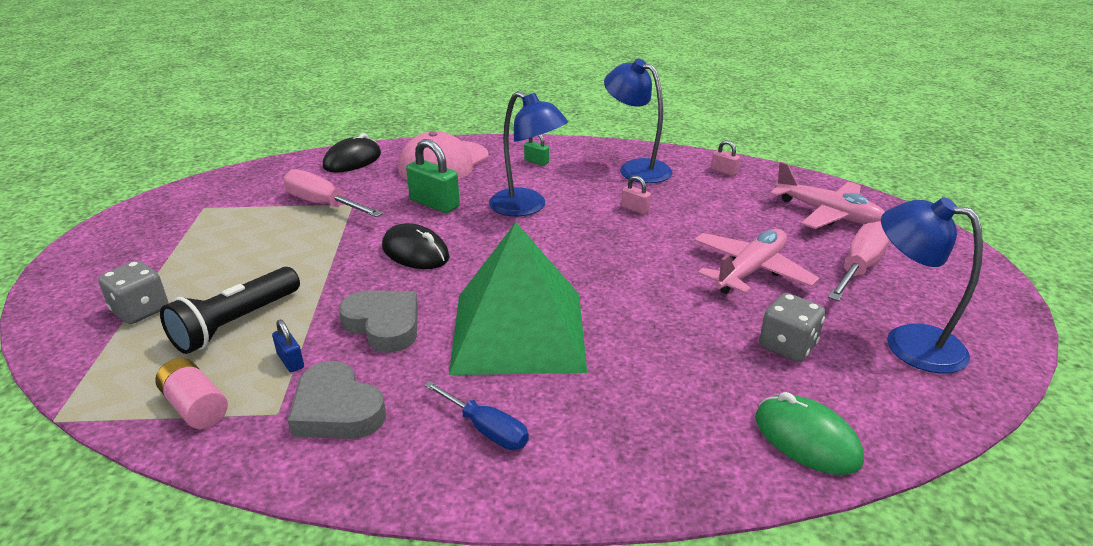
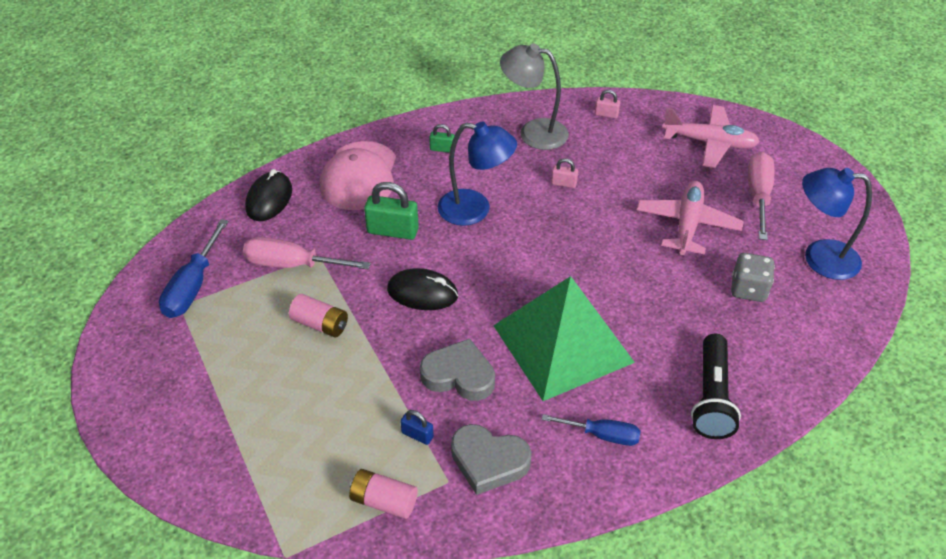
camera: 25 degrees left, 15 degrees up
(141, 310) = (245, 436): grey dice -> none
(229, 198) = (193, 286): none -> blue screwdriver
(235, 323) = (340, 418): black flashlight -> black flashlight (711, 397)
(299, 250) = (320, 324): none -> pink battery
(636, 168) = (533, 132): blue lamp -> grey lamp
(806, 439) = (797, 363): green mouse -> none

